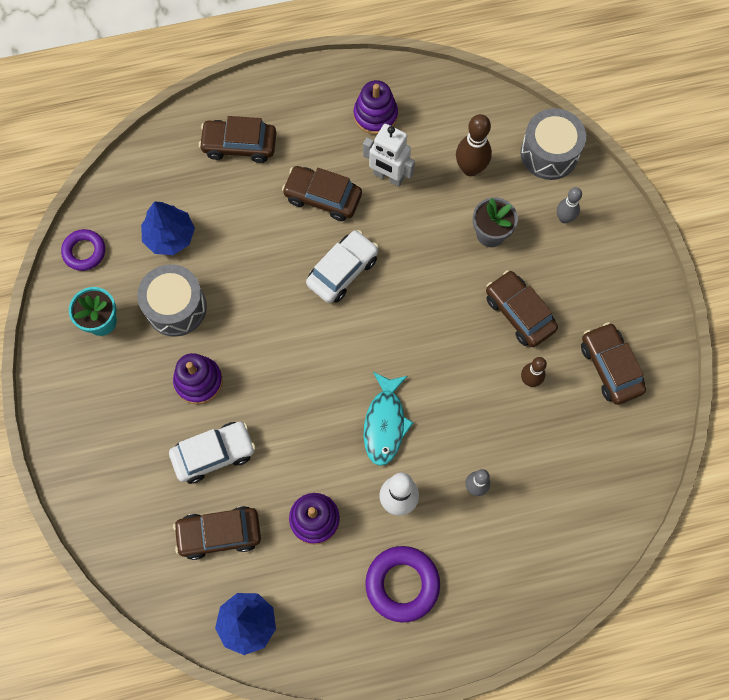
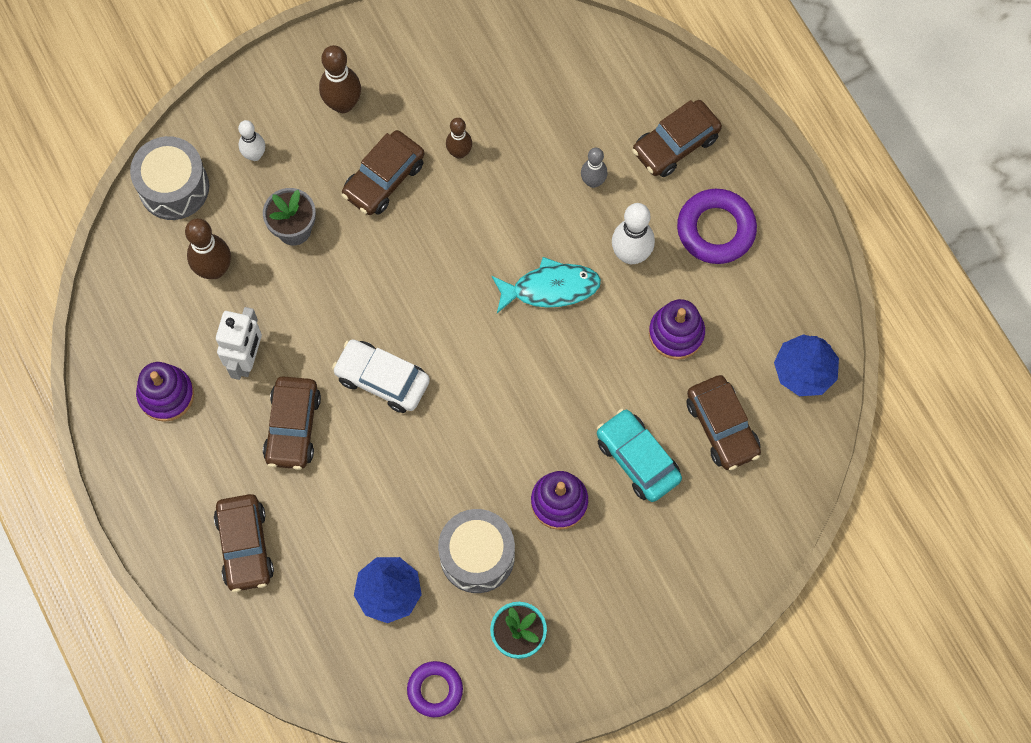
camera: 105 degrees left, 0 degrees up
(214, 454) = (637, 459): white car -> turquoise car
(564, 218) = (255, 155): grey bowling pin -> white bowling pin
(596, 296) = (343, 104): none -> brown bowling pin
(610, 367) = (422, 76): brown car -> brown car (675, 144)

